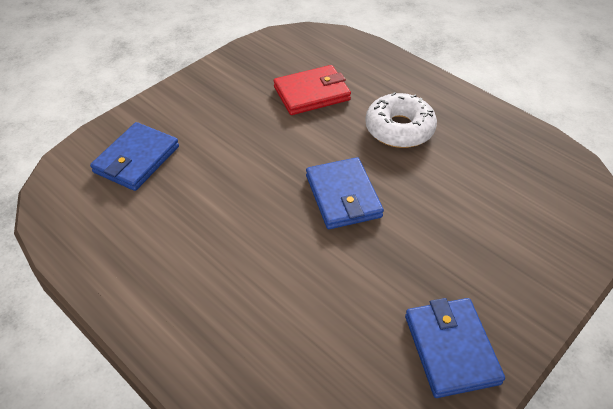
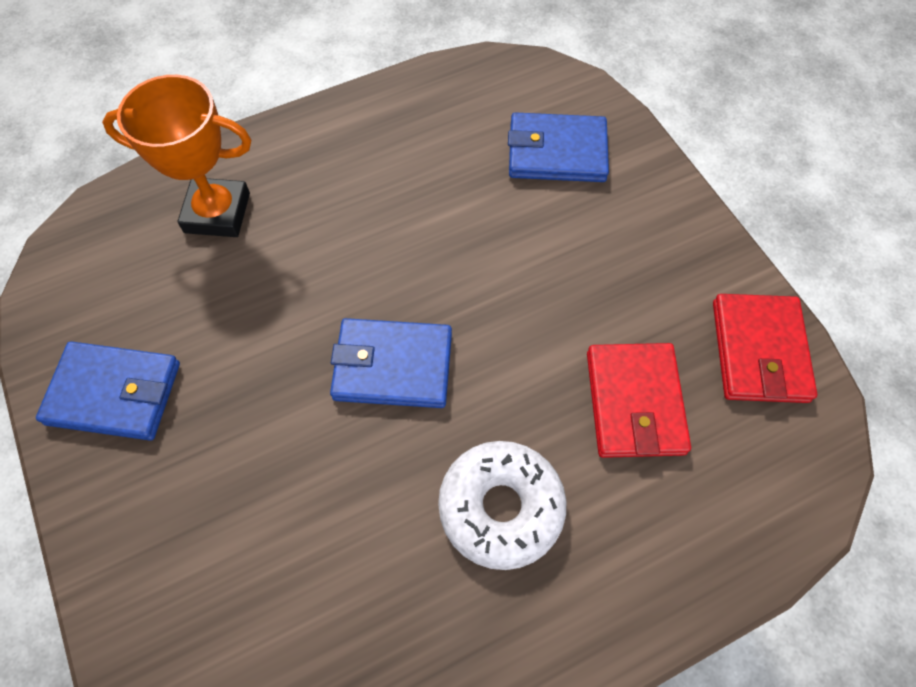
camera: 110 degrees right, 15 degrees up
(136, 159) = (557, 152): blue wallet -> blue wallet turned 45 degrees counterclockwise
(258, 57) = (759, 351): none -> red wallet
(263, 355) = (217, 213): none -> orange trophy

